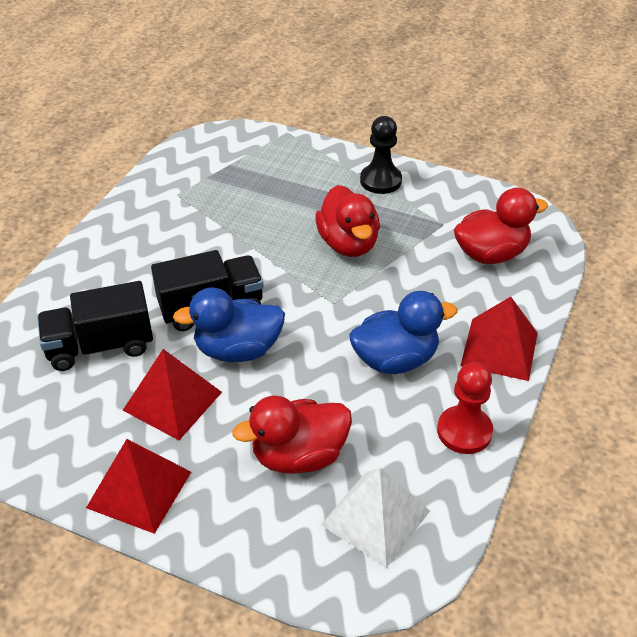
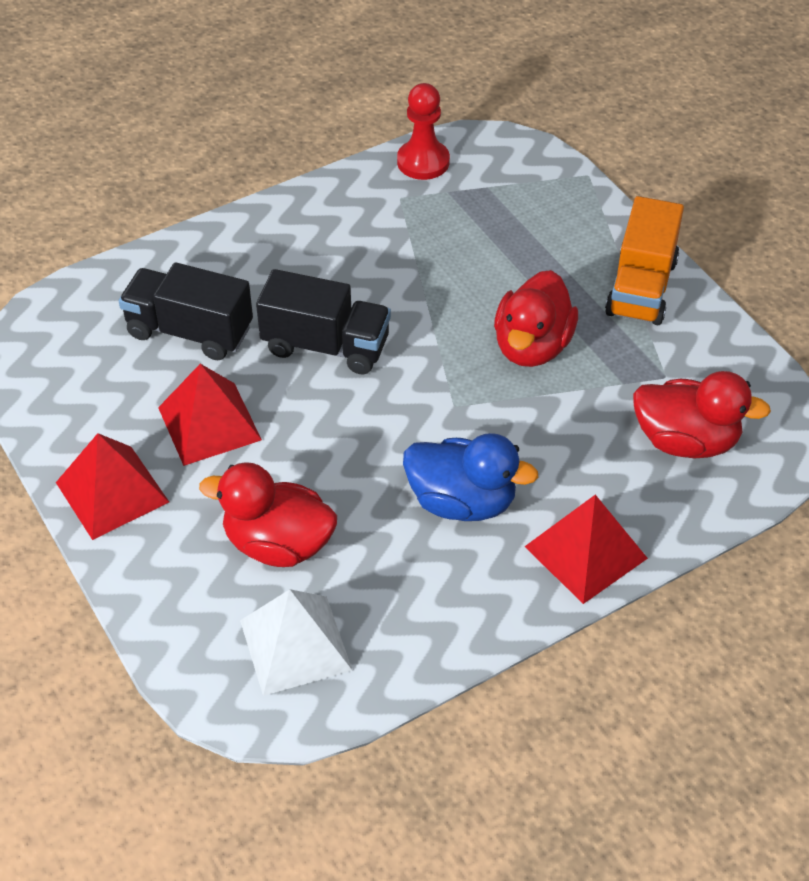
camera: 35 degrees right, 5 degrees up
(237, 350) = (313, 404): blue duck -> none
(380, 180) = (641, 287): black pawn -> orange truck
(464, 431) = (461, 615): red pawn -> red pawn (423, 162)

